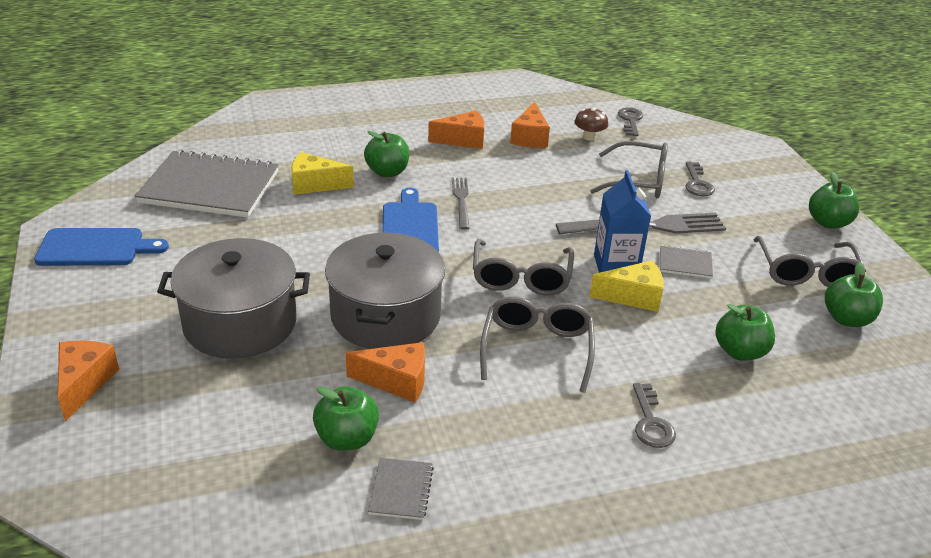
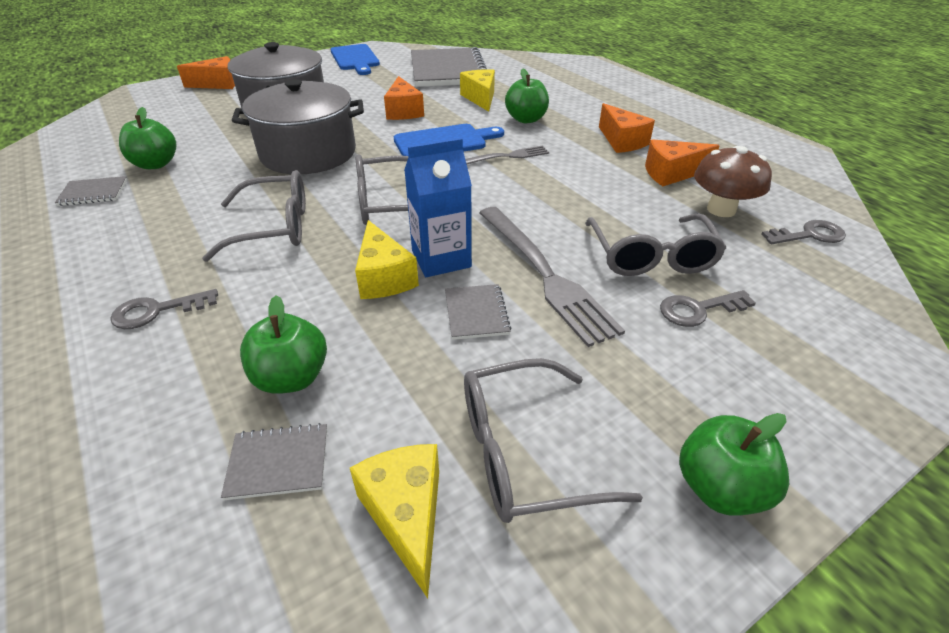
camera: 75 degrees right, 5 degrees up
(396, 381) = (223, 171): orange cheese -> orange cheese (403, 111)
(589, 137) = (721, 209): brown mushroom -> brown mushroom, size x1.54
(812, 362) = (278, 463): none -> grey notebook
(846, 319) = (406, 515): green apple -> yellow cheese

